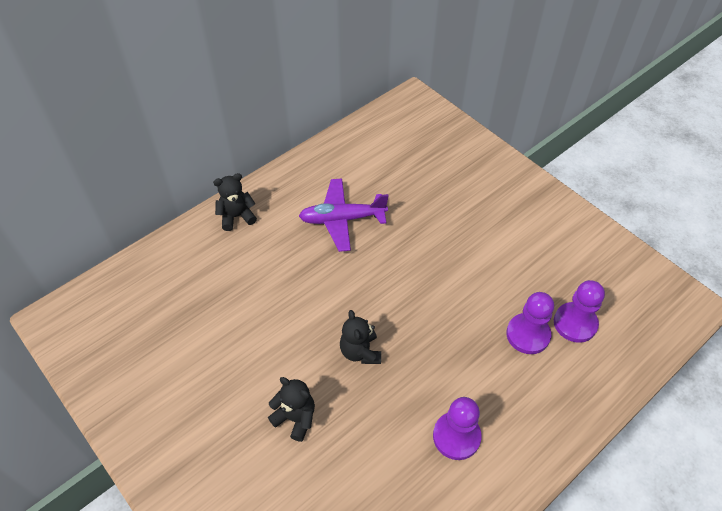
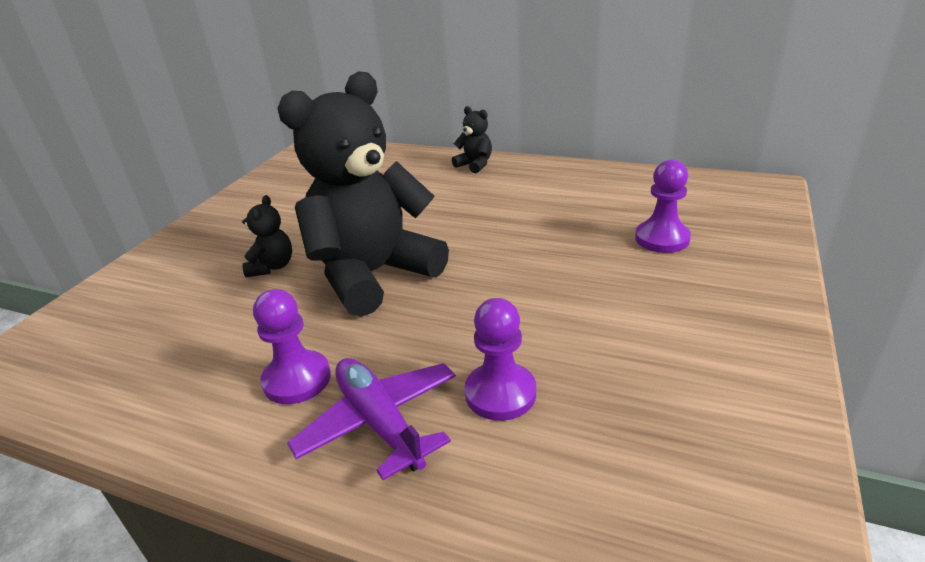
camera: 65 degrees right, 20 degrees down
(342, 219) = (533, 208): purple plane -> purple plane (380, 422)
(360, 352) = (373, 275): black teddy bear -> black teddy bear, size x2.49
(575, 323) = (566, 439): purple pawn -> purple pawn (662, 239)

